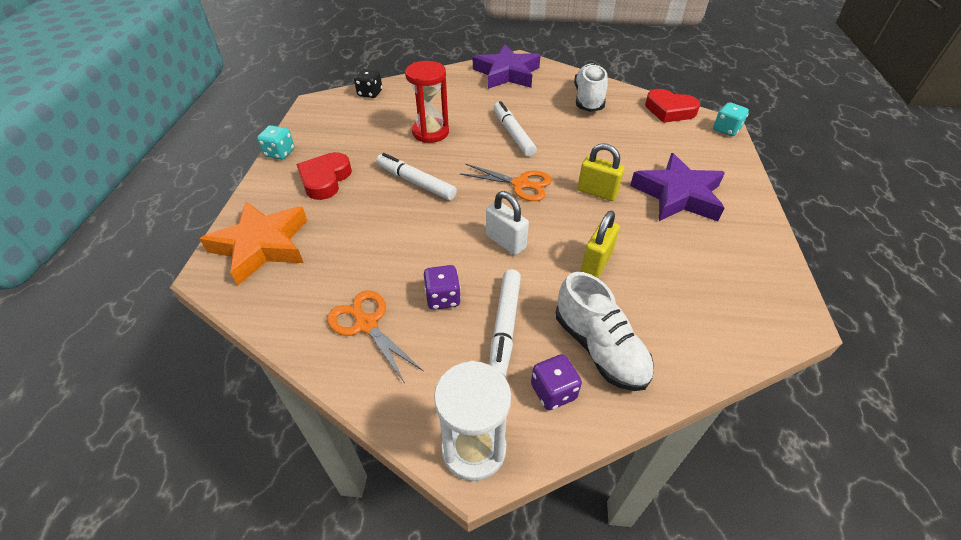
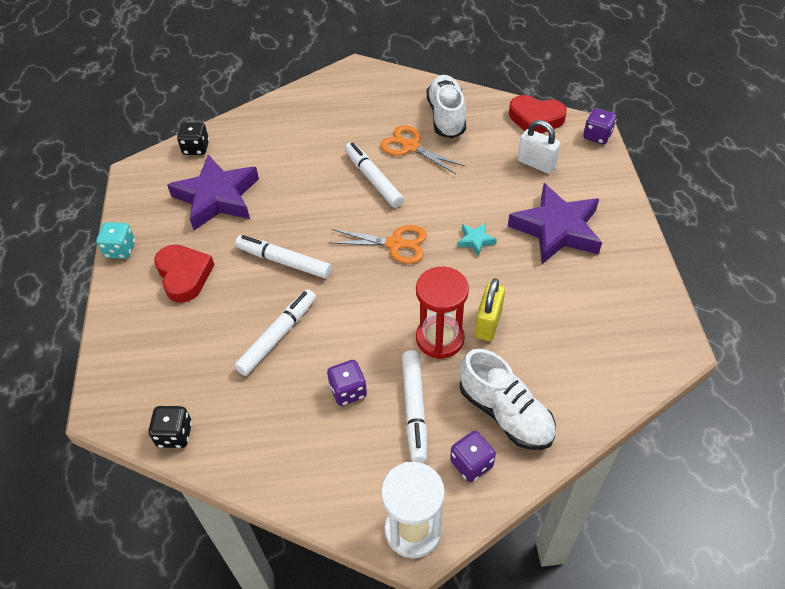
camera: 10 degrees left, 5 degrees up
(262, 246) = (145, 368): orange star -> none
(265, 306) = (175, 434): none -> black dice
(325, 179) = (184, 275): red heart -> red heart turned 150 degrees clockwise
(366, 324) = (282, 433): orange scissors -> orange scissors (410, 147)
(391, 240) = (278, 336): none -> white marker
(430, 132) = (282, 192): red hourglass -> red hourglass (440, 338)
(505, 242) = (395, 317): white padlock -> white padlock (536, 164)
(507, 73) = (347, 93): purple star -> purple star (217, 197)
(597, 192) = (475, 240): yellow padlock -> turquoise star
(726, 130) = (597, 136): turquoise dice -> purple dice

